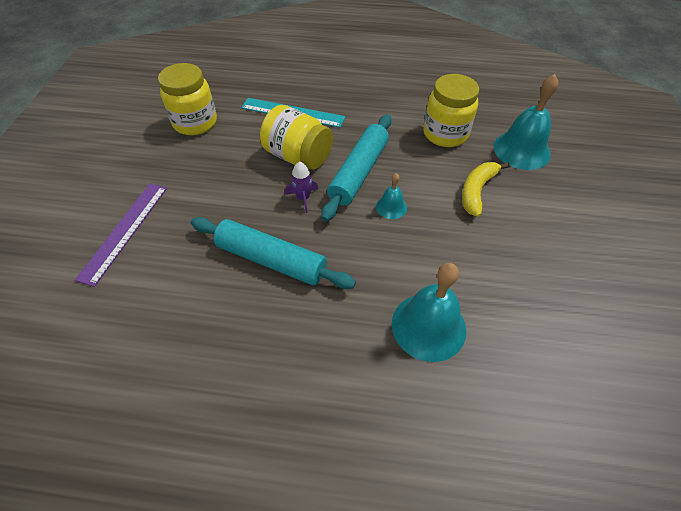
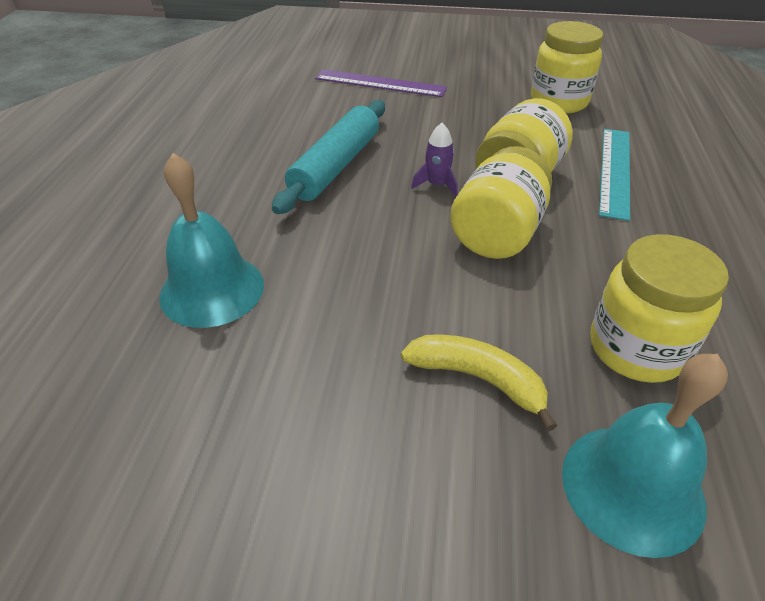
camera: 90 degrees right, 10 degrees down
(358, 172) = (497, 233): turquoise rolling pin -> yellow jar
(391, 207) = (427, 265): turquoise bell -> none

